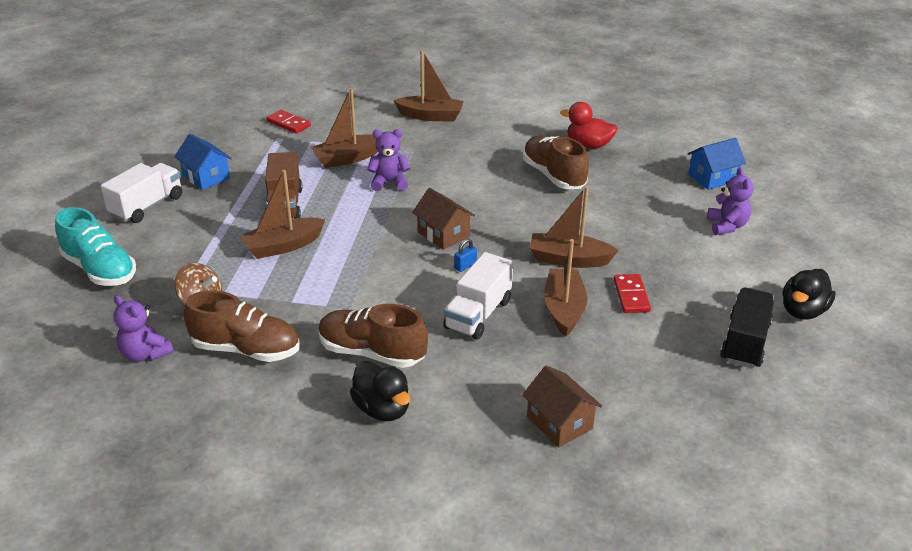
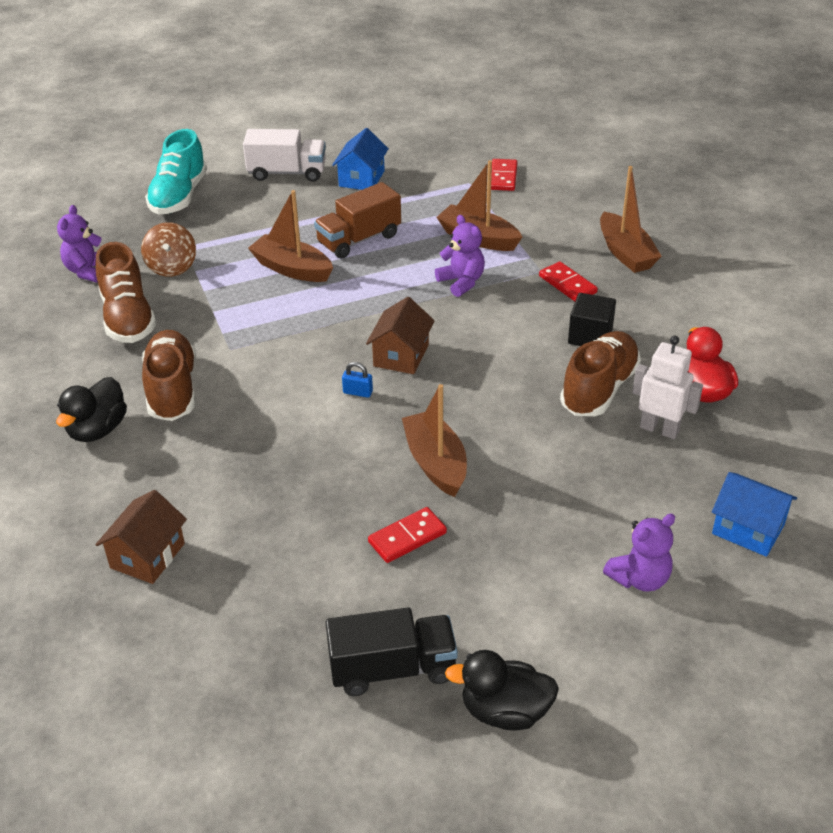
camera: 60 degrees right, 5 degrees up
(439, 147) = (567, 284): none -> red domino
(478, 314) = (282, 433): white truck -> none
(500, 159) = (590, 336): none -> black cube
(564, 309) = (338, 492): brown boat -> none
(608, 171) = (659, 429): none -> white robot

